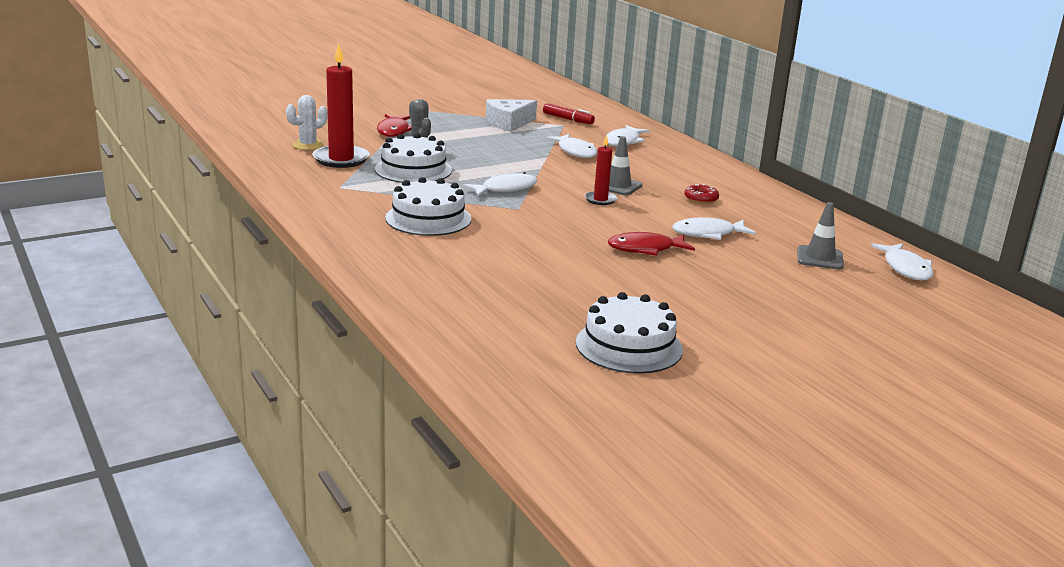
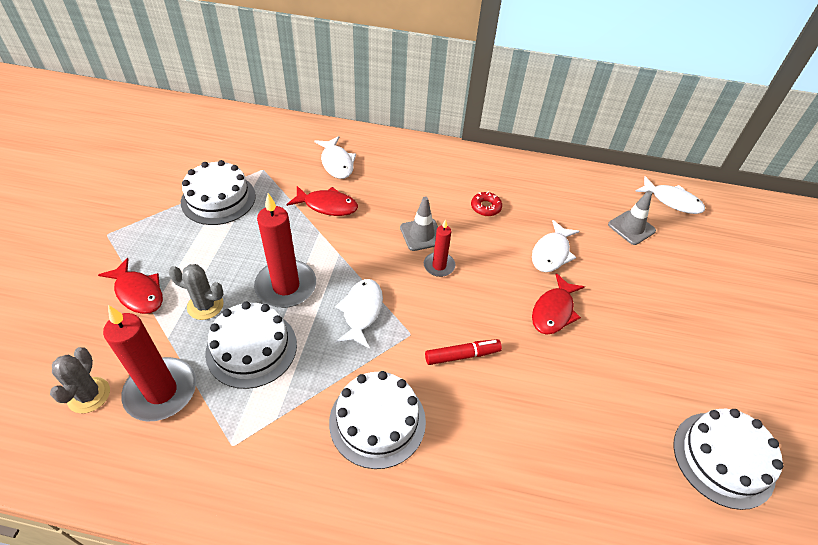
camera: 50 degrees left, 25 degrees up
(308, 145) = (89, 395): white cactus -> grey cactus
(479, 163) = (286, 286): none -> red candle
(508, 123) = (218, 199): white cheese -> white cake
(568, 119) = (254, 158): red marker -> red marker (462, 355)
(575, 151) = (327, 205): white fish -> red fish

